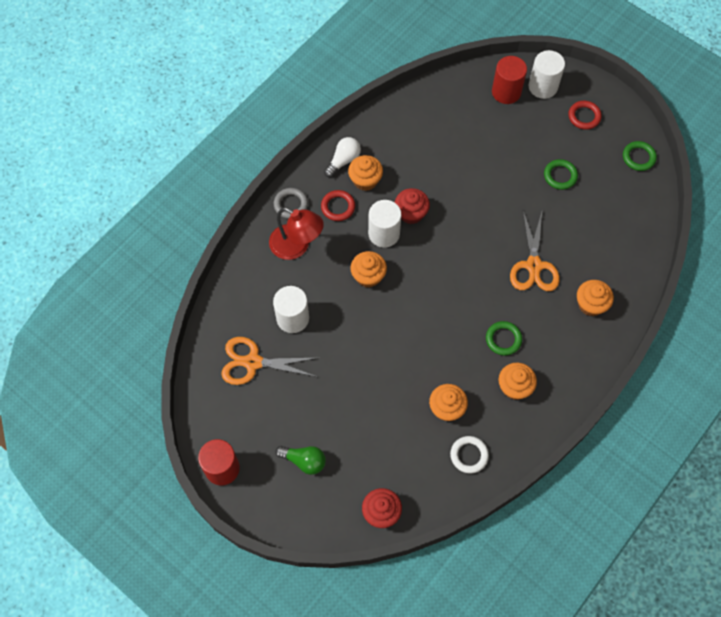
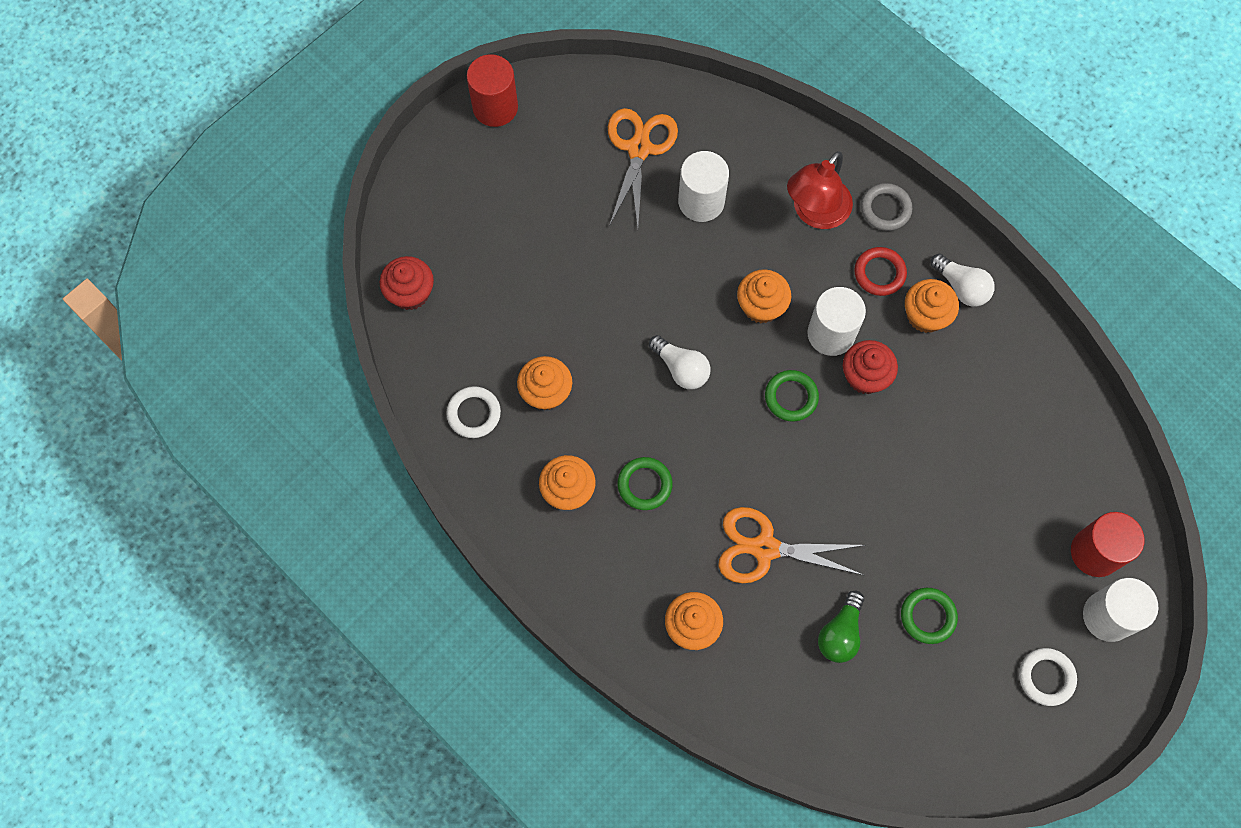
camera: 95 degrees right, 5 degrees up
(304, 461) = (492, 204): green light bulb -> green light bulb (840, 633)
(419, 323) = (681, 368): none -> white light bulb
(584, 116) = (1046, 677): red ring -> white ring
(638, 157) = (962, 757): green ring -> green ring (791, 397)

